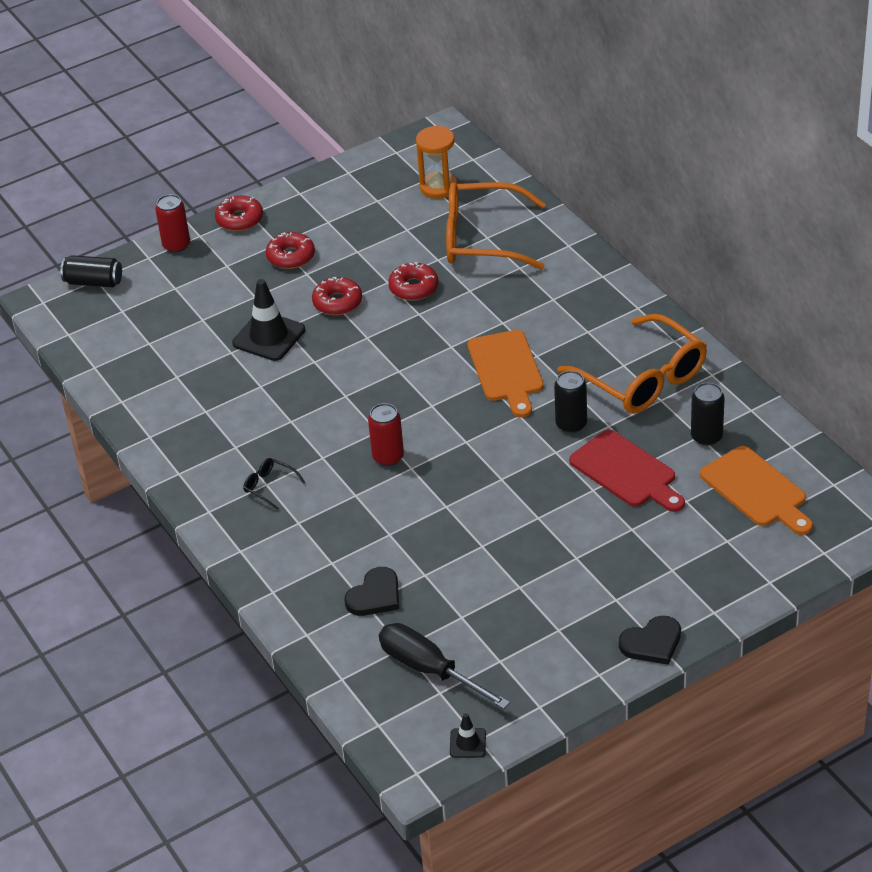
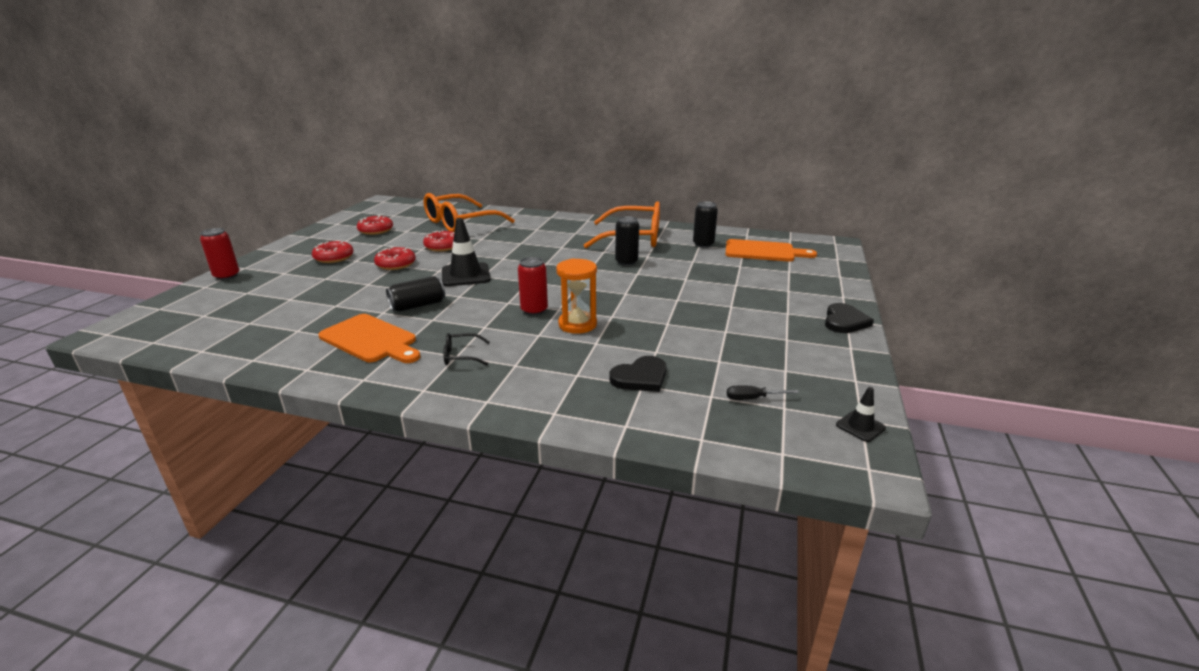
camera: 45 degrees left, 15 degrees down
(93, 282) = (158, 310): black can -> black can (418, 305)
(239, 219) = (272, 254): red donut -> red donut (376, 230)
(269, 337) = (360, 290): black traffic cone -> black traffic cone (466, 275)
(375, 595) = (640, 377): black heart -> black heart turned 60 degrees clockwise
(429, 669) = (752, 398): black screwdriver -> black screwdriver, size x0.45
(438, 187) = (406, 215): orange hourglass -> orange hourglass (577, 324)
(506, 370) = (552, 256): orange cutting board -> orange cutting board (371, 340)
(626, 472) = (689, 267): red cutting board -> none

